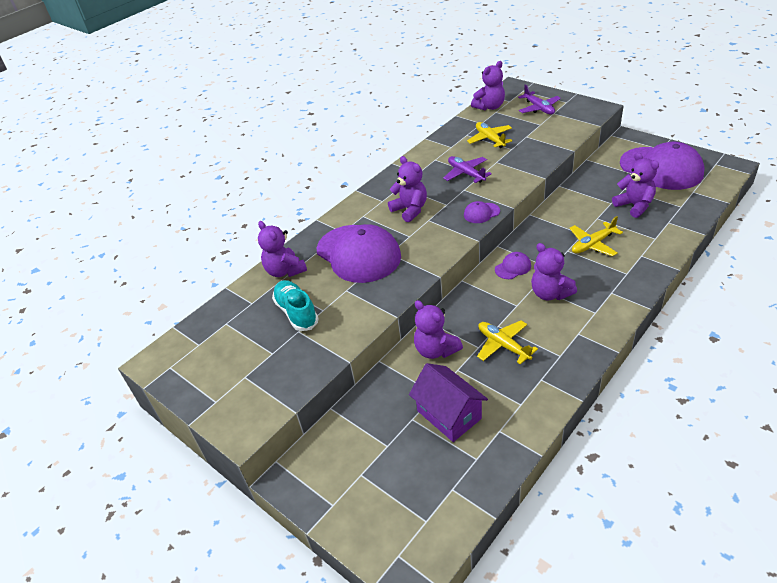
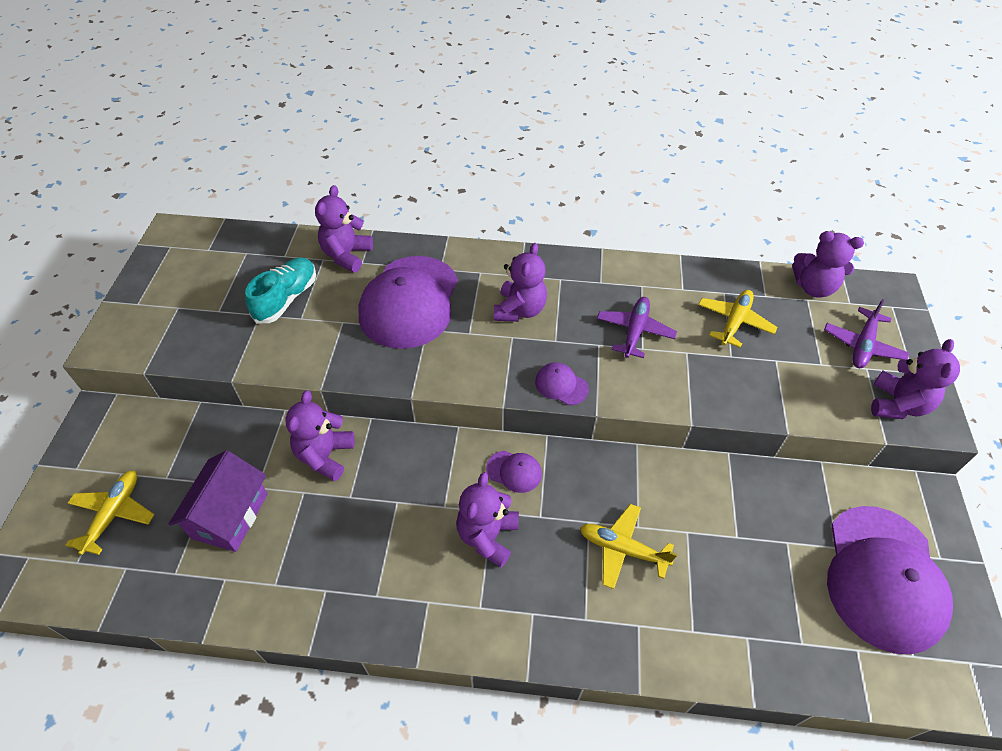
camera: 50 degrees right, 10 degrees up
(503, 345) = (365, 522): yellow plane -> yellow plane (114, 514)
(634, 206) = (753, 572): purple teddy bear -> purple teddy bear (897, 404)

